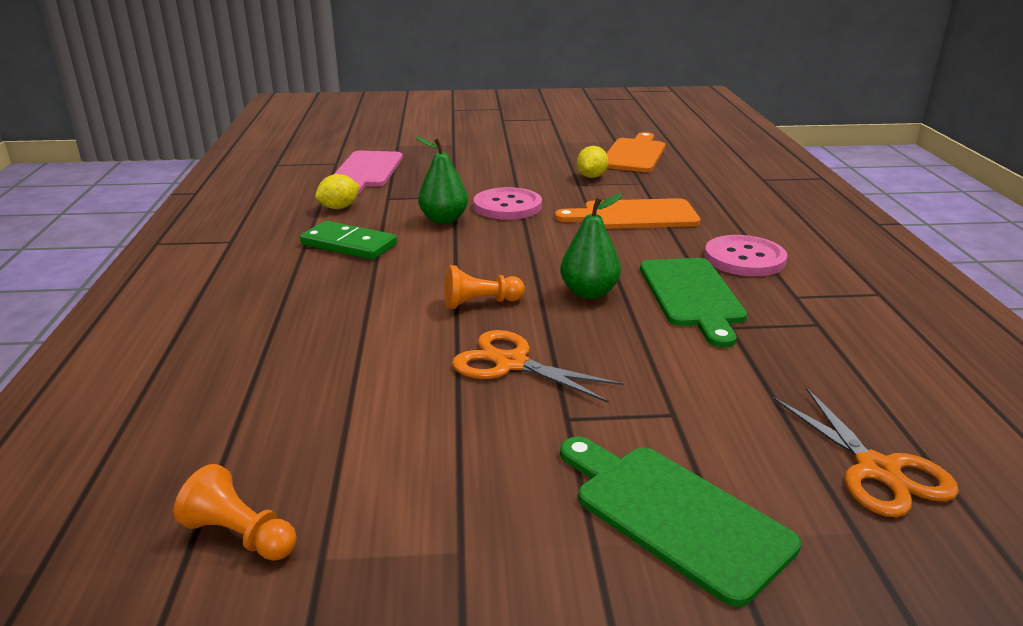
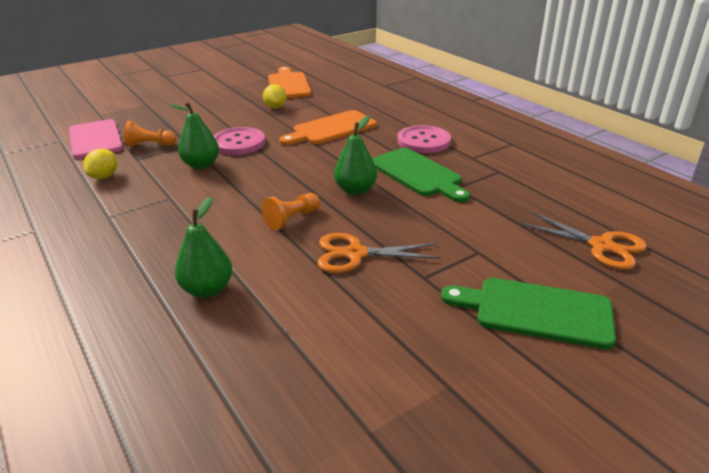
camera: 30 degrees left, 5 degrees up
(240, 535) = (299, 445): orange pawn -> orange pawn (149, 145)
(318, 346) = (207, 289): none -> green pear
(348, 245) = (145, 204): green domino -> none

